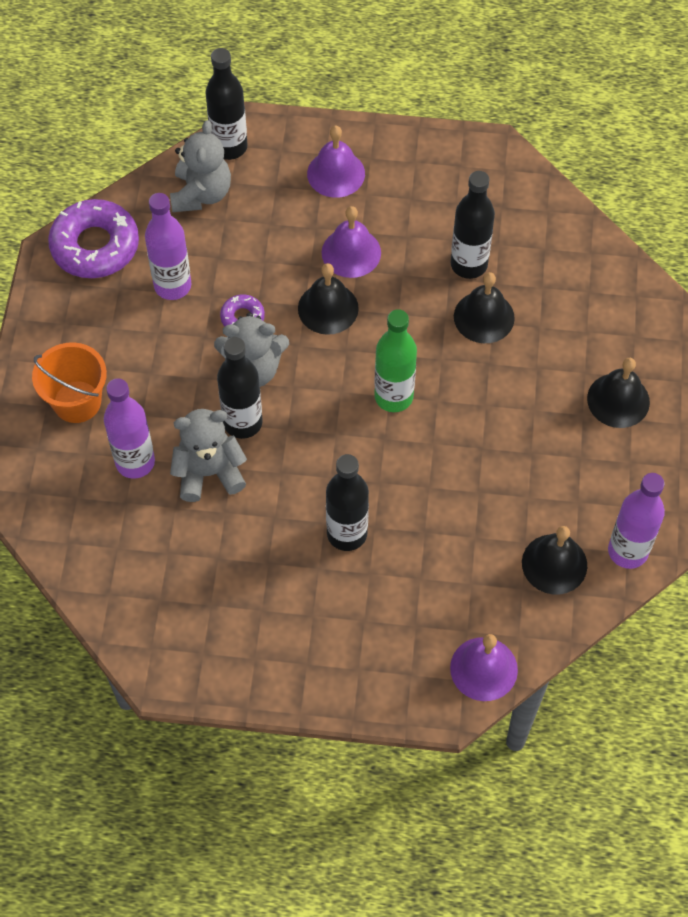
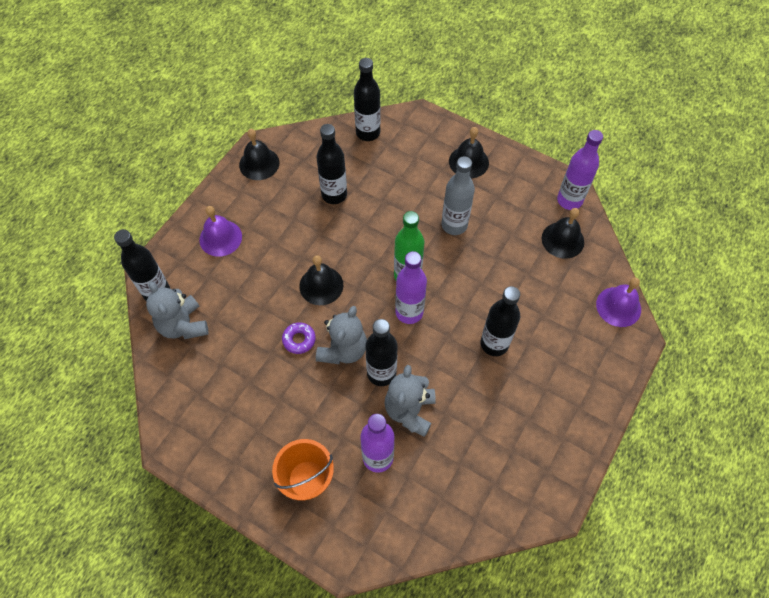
camera: 65 degrees left, 0 degrees up
(95, 246) = (182, 414): purple donut -> none
(172, 286) = (247, 374): purple bottle -> purple bottle (409, 312)
(201, 194) = (183, 325): grey teddy bear -> grey teddy bear turned 150 degrees counterclockwise
(351, 252) = (286, 254): purple bell -> none
(484, 317) = (376, 203): black bell -> black bell (259, 163)
(502, 421) = (454, 225): none -> grey bottle
(592, 260) = (368, 133): none -> black bottle

